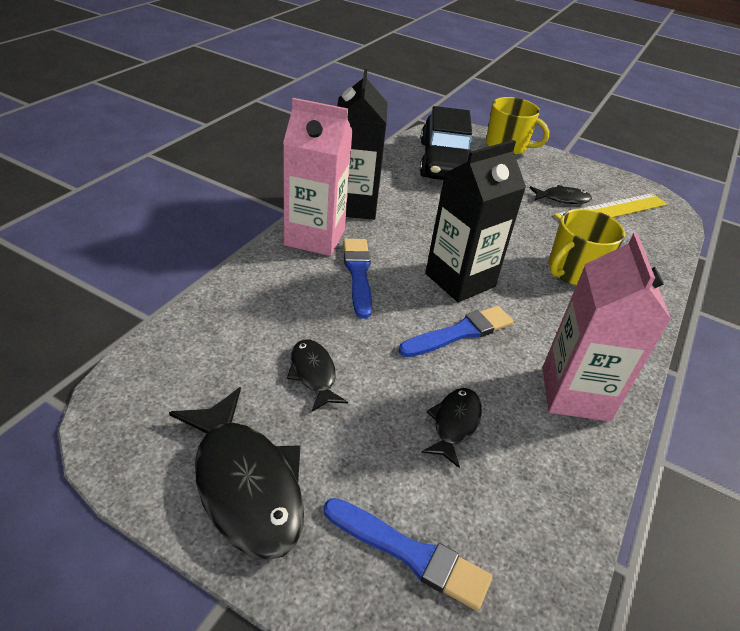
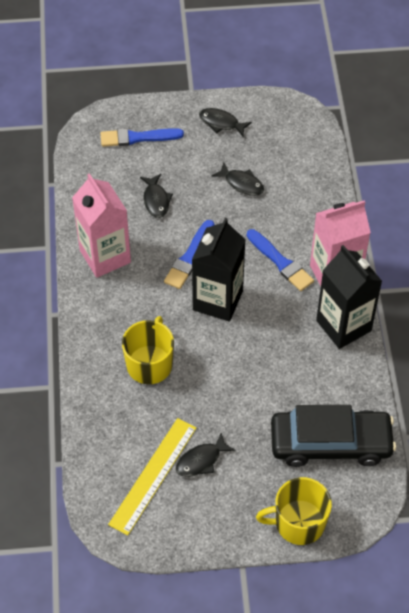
camera: 150 degrees right, 15 degrees up
(246, 484) = (221, 123): black fish -> black fish, size x0.54
(444, 161) = (330, 443): black car -> black car turned 120 degrees clockwise

